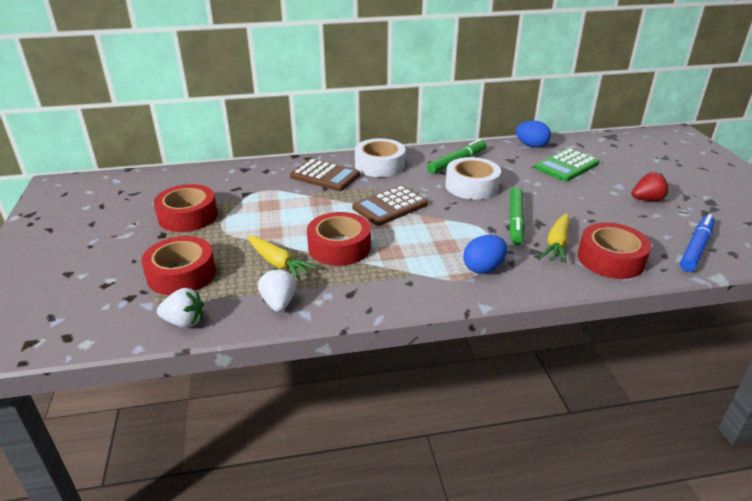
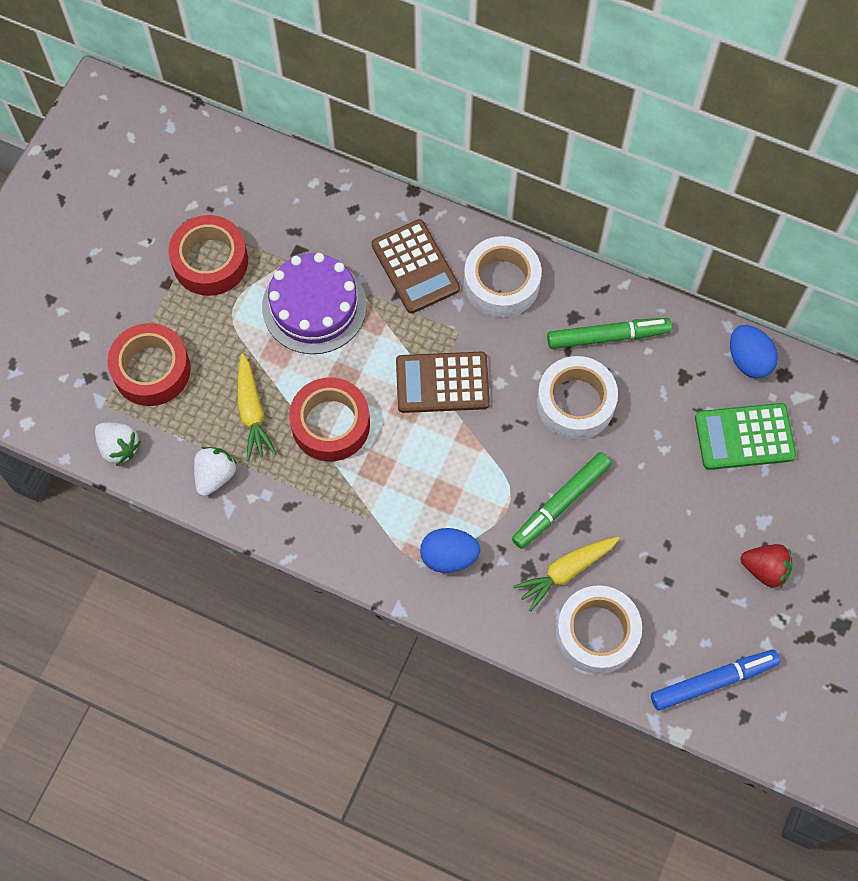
camera: 35 degrees right, 35 degrees up
(277, 208) = (314, 306): none -> purple cake
(610, 259) = (597, 633): red tape -> white tape

